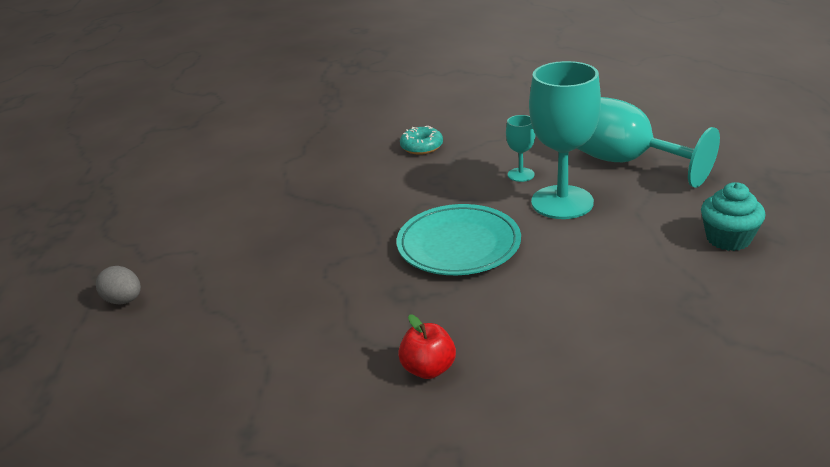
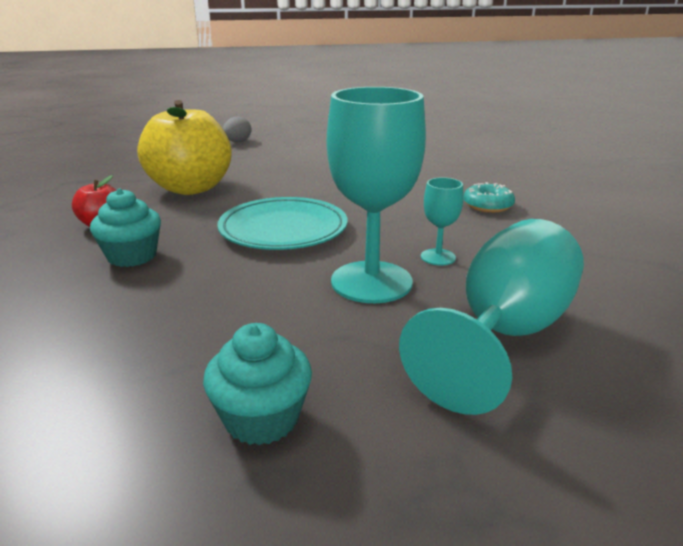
camera: 80 degrees right, 5 degrees down
(320, 318) = (191, 188): none -> yellow apple
(514, 329) = (132, 256): none -> turquoise cupcake

